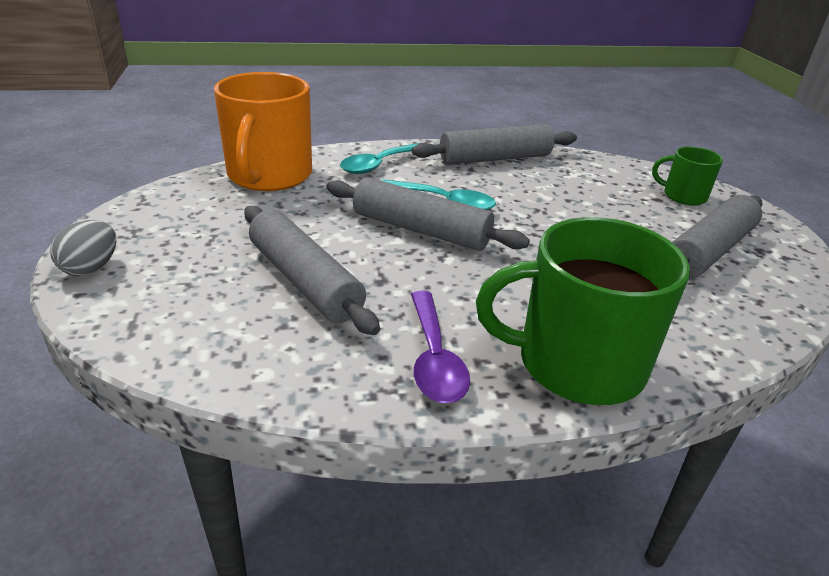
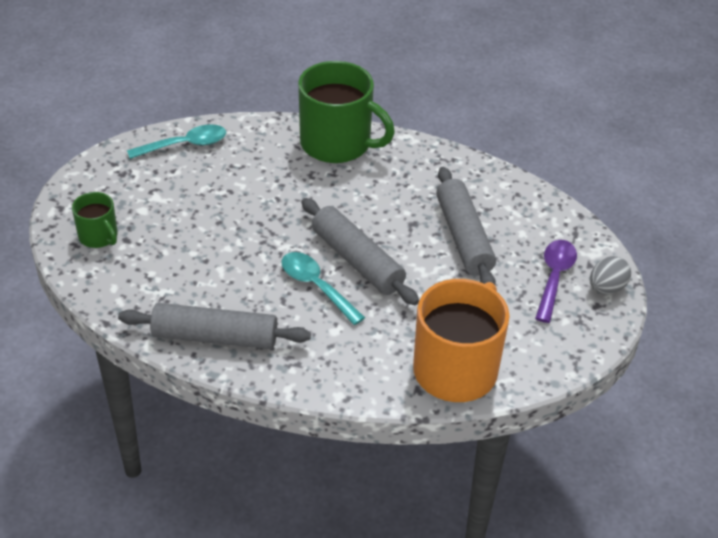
camera: 155 degrees left, 10 degrees up
(380, 164) = (340, 359): turquoise spoon -> turquoise spoon (185, 145)
(434, 358) = (411, 167): purple spoon -> purple spoon (554, 278)
(709, 251) = (161, 183): grey rolling pin -> none

